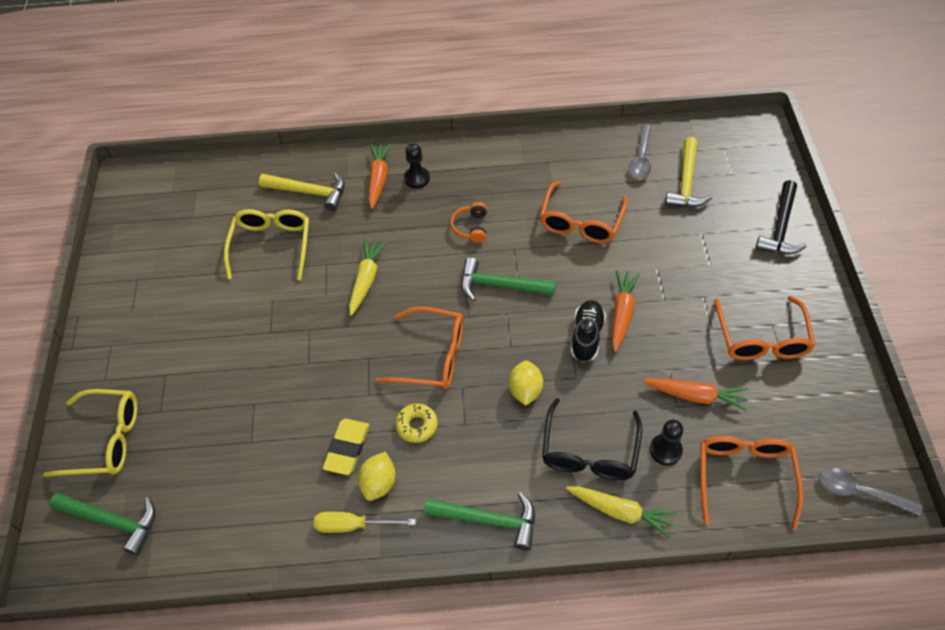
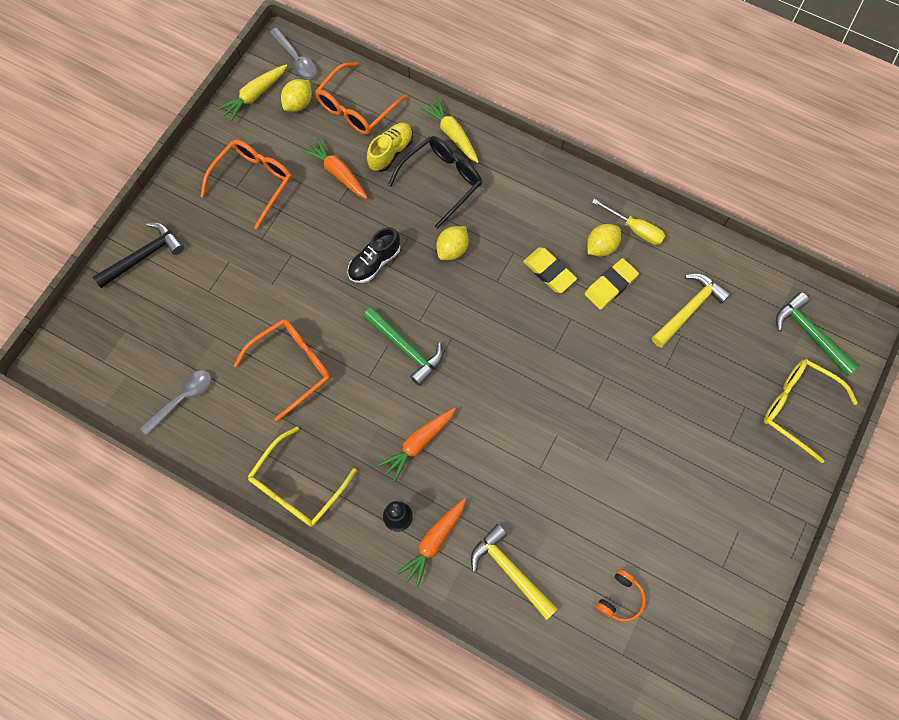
camera: 150 degrees left, 15 degrees up
(272, 245) = (578, 524): yellow glasses -> yellow glasses (297, 486)
(366, 279) = (513, 428): yellow carrot -> yellow carrot (254, 96)
(417, 425) = (549, 272): yellow donut -> yellow eraser
(432, 356) = (502, 320): orange glasses -> none
(471, 227) = (388, 424): orange headphones -> orange headphones (620, 598)
(489, 520) = (541, 179): green hammer -> none
(622, 313) = (332, 264): orange carrot -> orange carrot (418, 444)
(665, 450) = (391, 152): black pawn -> yellow shoe
(686, 183) = (171, 347): yellow hammer -> yellow hammer (689, 309)
(804, 443) = (298, 104): none -> yellow lemon

